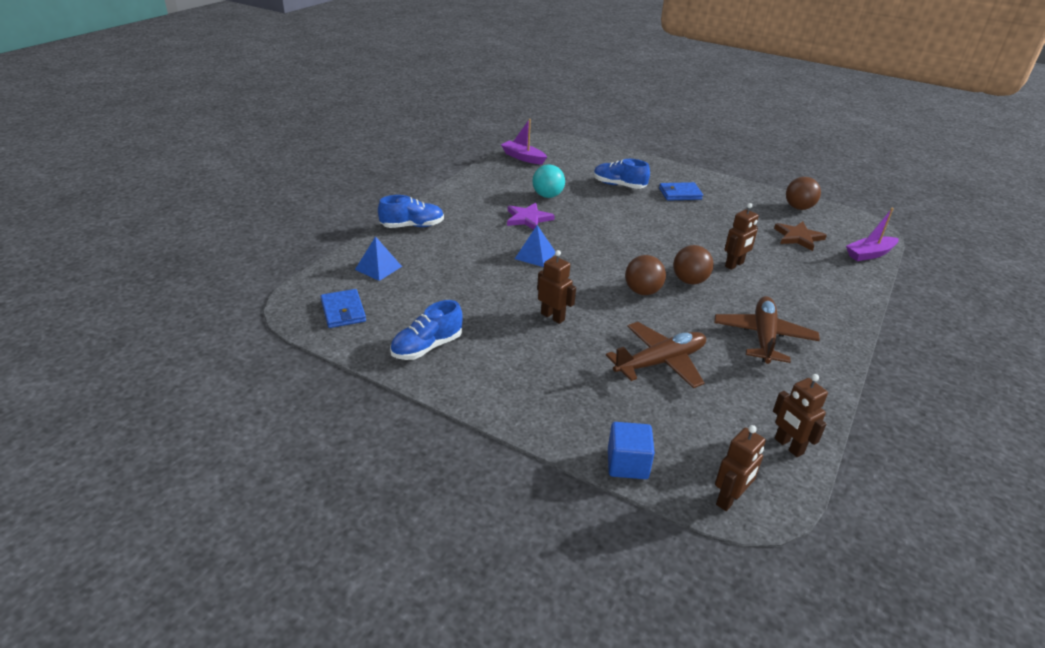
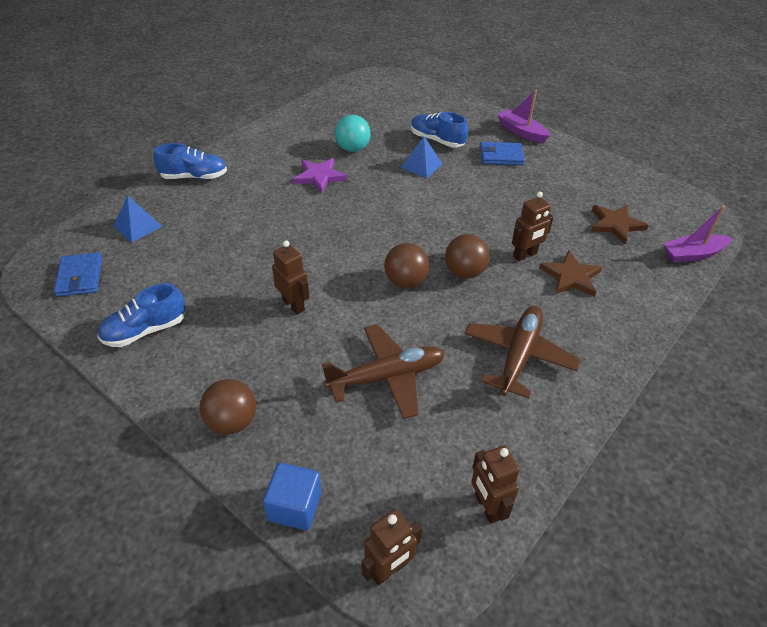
camera: 10 degrees right, 10 degrees up
(523, 157) = (346, 98): purple boat -> purple boat (521, 132)
(535, 255) = (307, 224): blue pyramid -> blue pyramid (421, 165)
(779, 277) = (571, 277): none -> brown star
(798, 208) = (632, 184): brown ball -> brown ball (232, 422)

